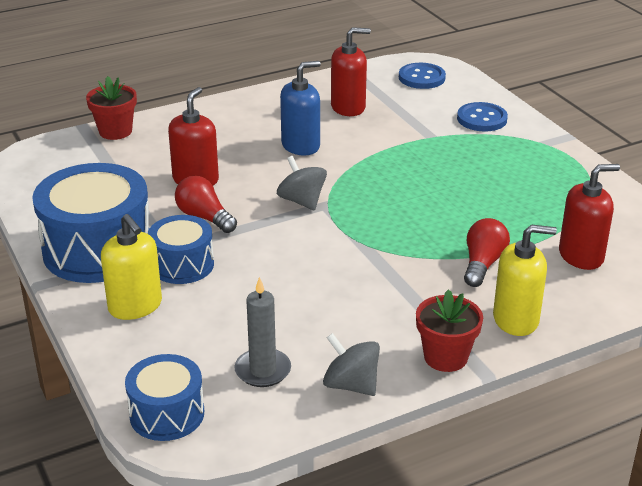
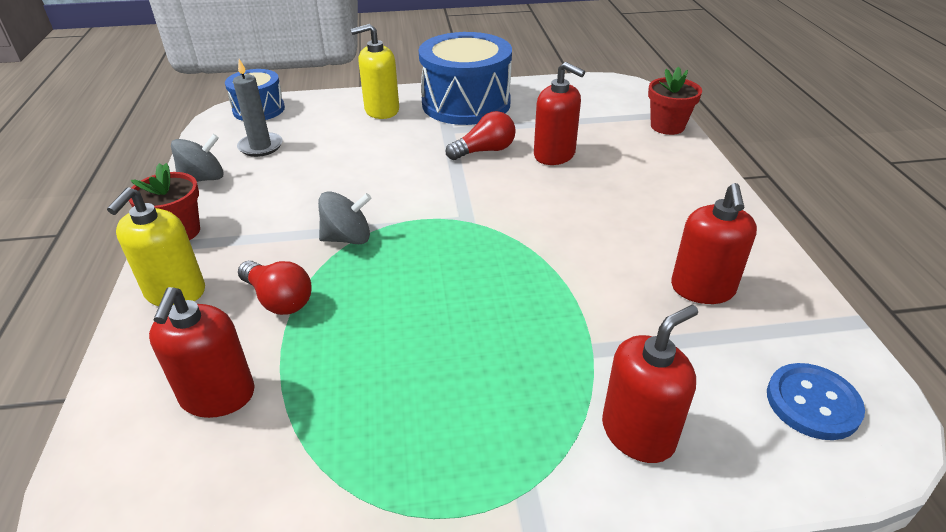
camera: 110 degrees right, 5 degrees up
(182, 265) = (419, 133): blue drum -> none
(301, 146) = (603, 228): blue soap dispenser -> none
(302, 201) = (481, 206): grey spinning top -> grey spinning top (347, 238)
(482, 119) = (638, 433): blue button -> red soap dispenser

